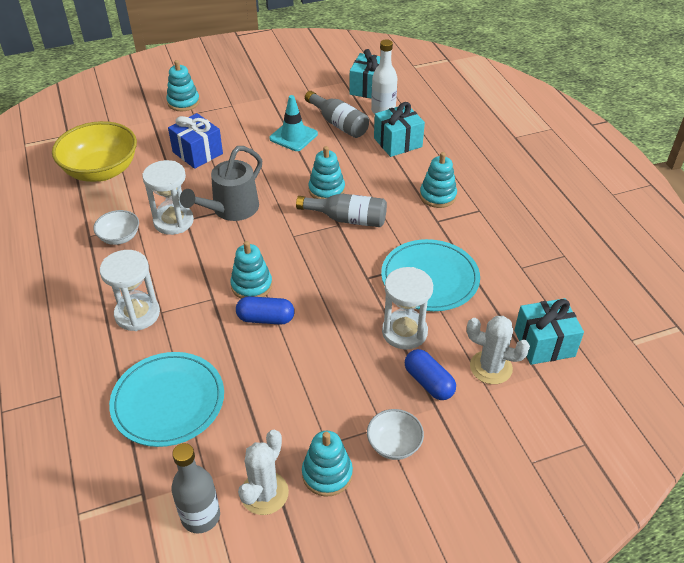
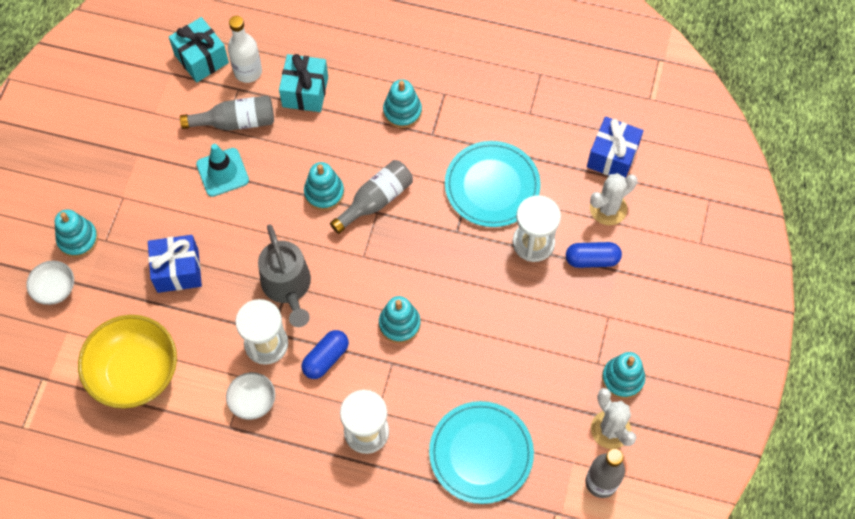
camera: 55 degrees left, 20 degrees up
(266, 318) = (445, 334): blue capsule -> blue capsule (326, 358)
(394, 444) = (628, 319): white bowl -> white bowl (55, 289)
(544, 343) = (612, 157): turquoise gift -> blue gift

